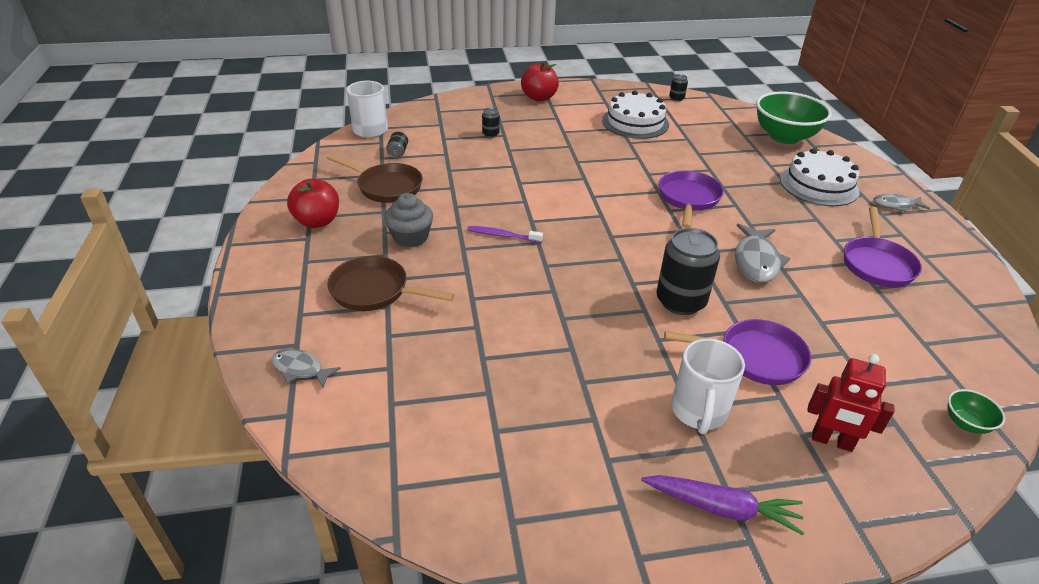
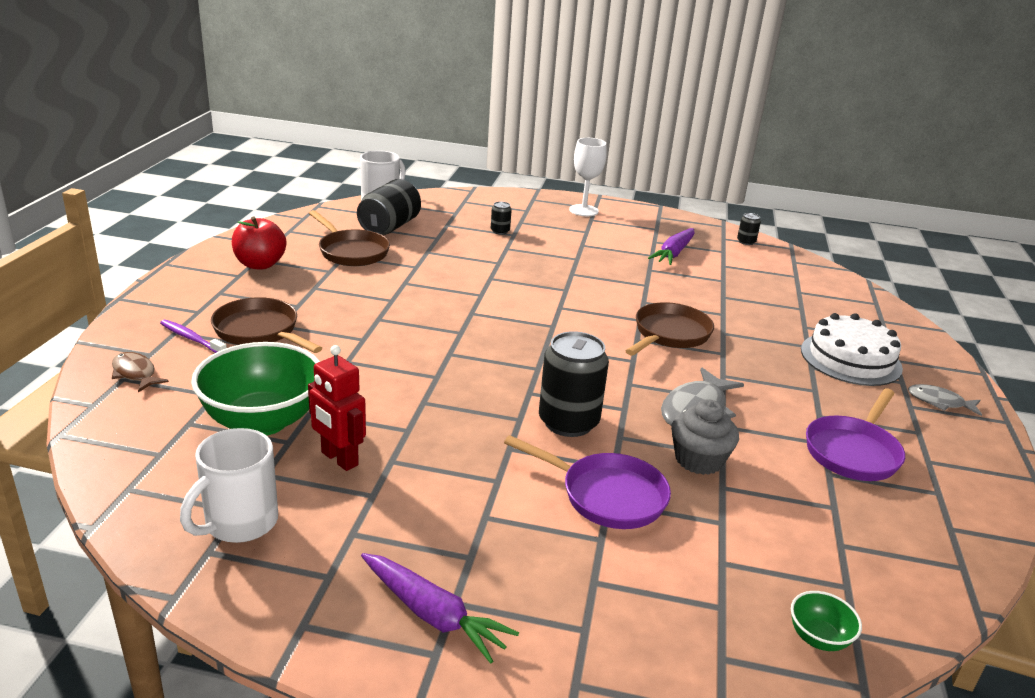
camera: 20 degrees right, 10 degrees down
(301, 369) = (135, 373): grey fish -> brown fish
(398, 152) = (390, 227): black can -> black can, size x2.17
(410, 237) = (335, 297): grey cupcake -> grey cupcake (698, 460)
(502, 235) = (429, 318): purple toothbrush -> purple toothbrush (191, 339)
(539, 97) = (583, 210): red apple -> white goblet
(635, 122) = (674, 253): white cake -> purple carrot
(688, 199) = (669, 334): purple pan -> brown pan
(698, 412) = (491, 524): white mug -> white mug (239, 523)
(784, 137) = (850, 304): green bowl -> green bowl (262, 421)
(832, 441) = (623, 599): red robot -> red robot (339, 459)

